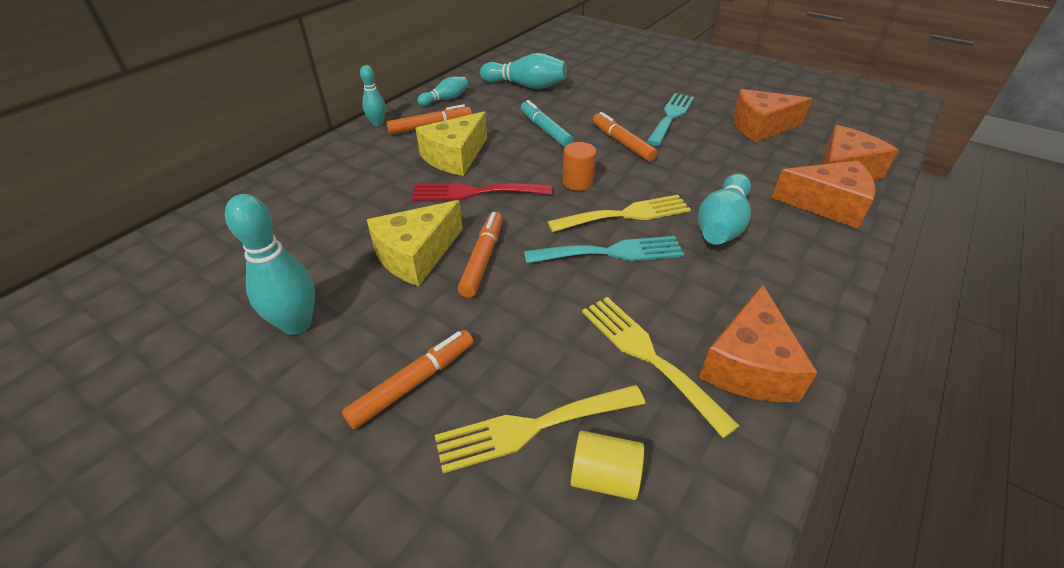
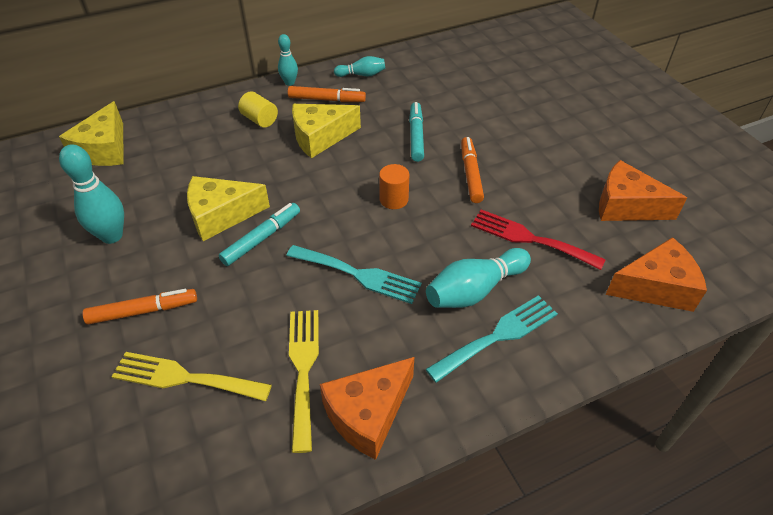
camera: 30 degrees right, 5 degrees up
(204, 243) = (104, 149): none -> yellow cheese
(475, 192) = (306, 177): red fork -> red fork (529, 238)
(483, 259) = (262, 238): orange marker -> turquoise marker
(526, 86) = (443, 82): turquoise bowling pin -> none
(604, 477) = (197, 433): yellow cylinder -> yellow cylinder (260, 120)
(626, 214) = (403, 246): yellow fork -> none
(671, 116) = (546, 162): turquoise fork -> turquoise fork (498, 336)
(827, 205) = (597, 314): orange cheese -> none

